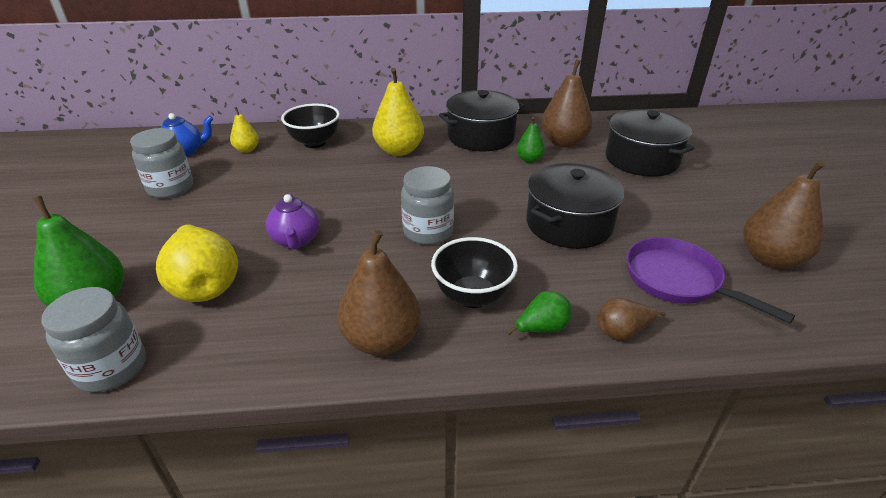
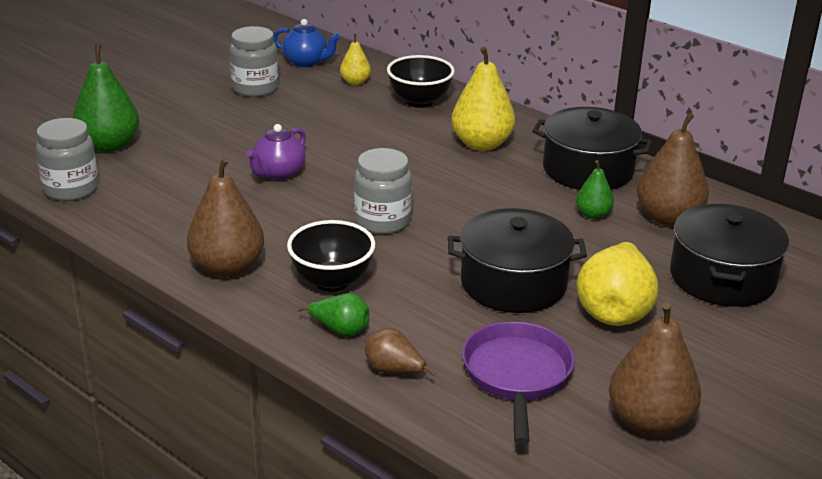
camera: 45 degrees right, 5 degrees down
(205, 285) = (179, 171): yellow pear -> yellow pear (614, 310)

